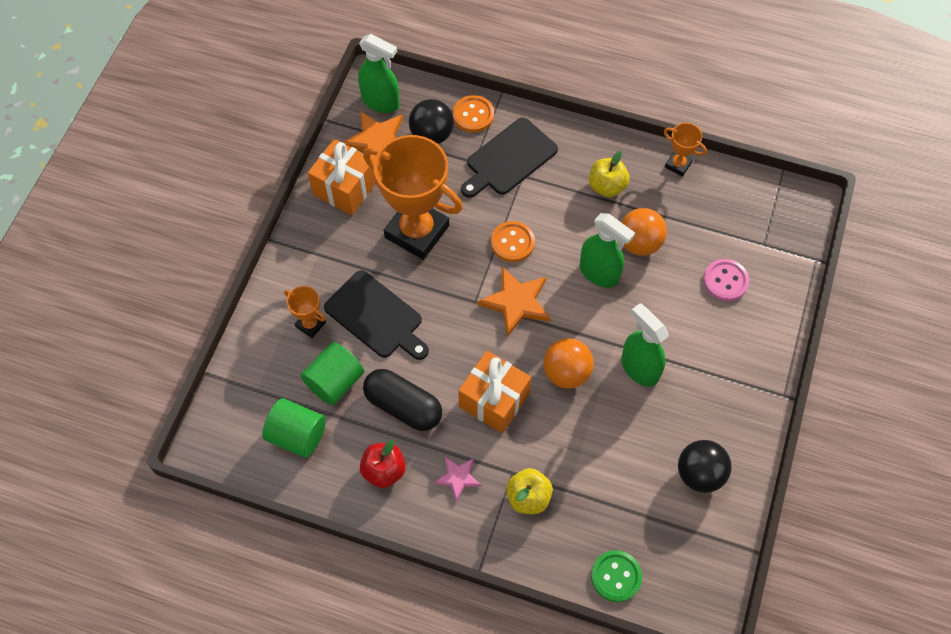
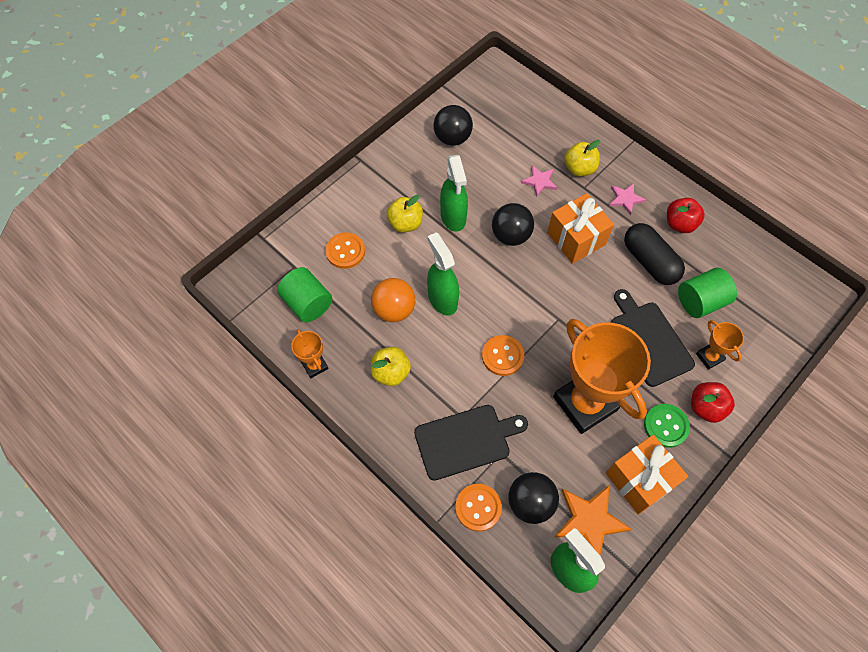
camera: 155 degrees left, 0 degrees up
(297, 435) = (742, 273): green cylinder -> green cylinder (307, 303)
(302, 273) = (706, 407): none -> red apple
(516, 302) = (524, 303): orange star -> none
(566, 373) = (510, 235): orange ball -> black ball
(567, 457) = (539, 181): none -> pink star
(616, 576) = (542, 106): green button -> green button (666, 426)
(685, 338) = (405, 223): none -> yellow apple
(725, 281) = (345, 251): pink button -> orange button

